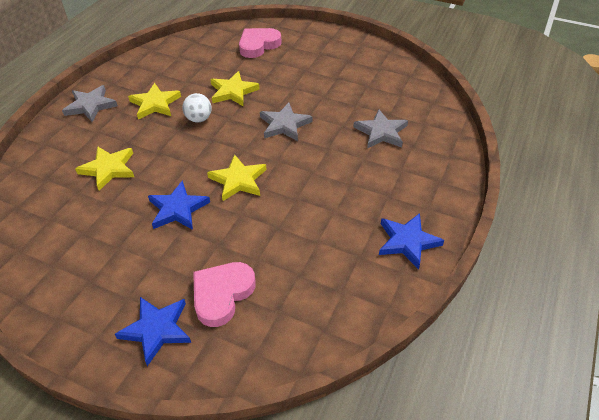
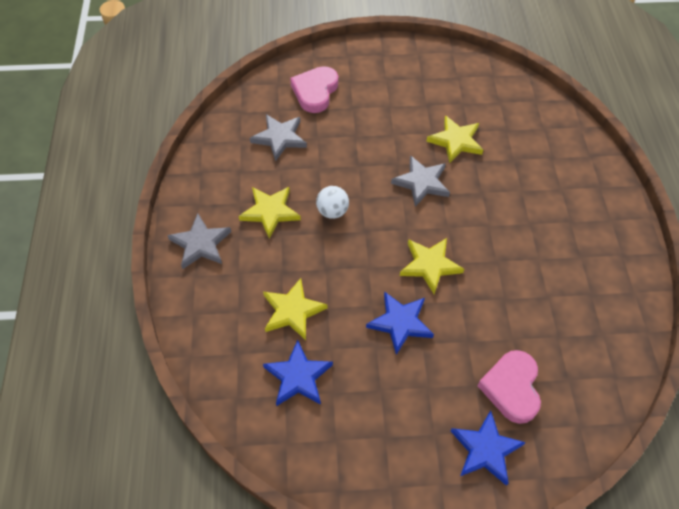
camera: 30 degrees left, 10 degrees up
(233, 91) = (338, 163): yellow star -> yellow star (456, 141)
(381, 132) = (515, 154): grey star -> grey star (279, 138)
(407, 241) = (617, 261): blue star -> blue star (298, 376)

